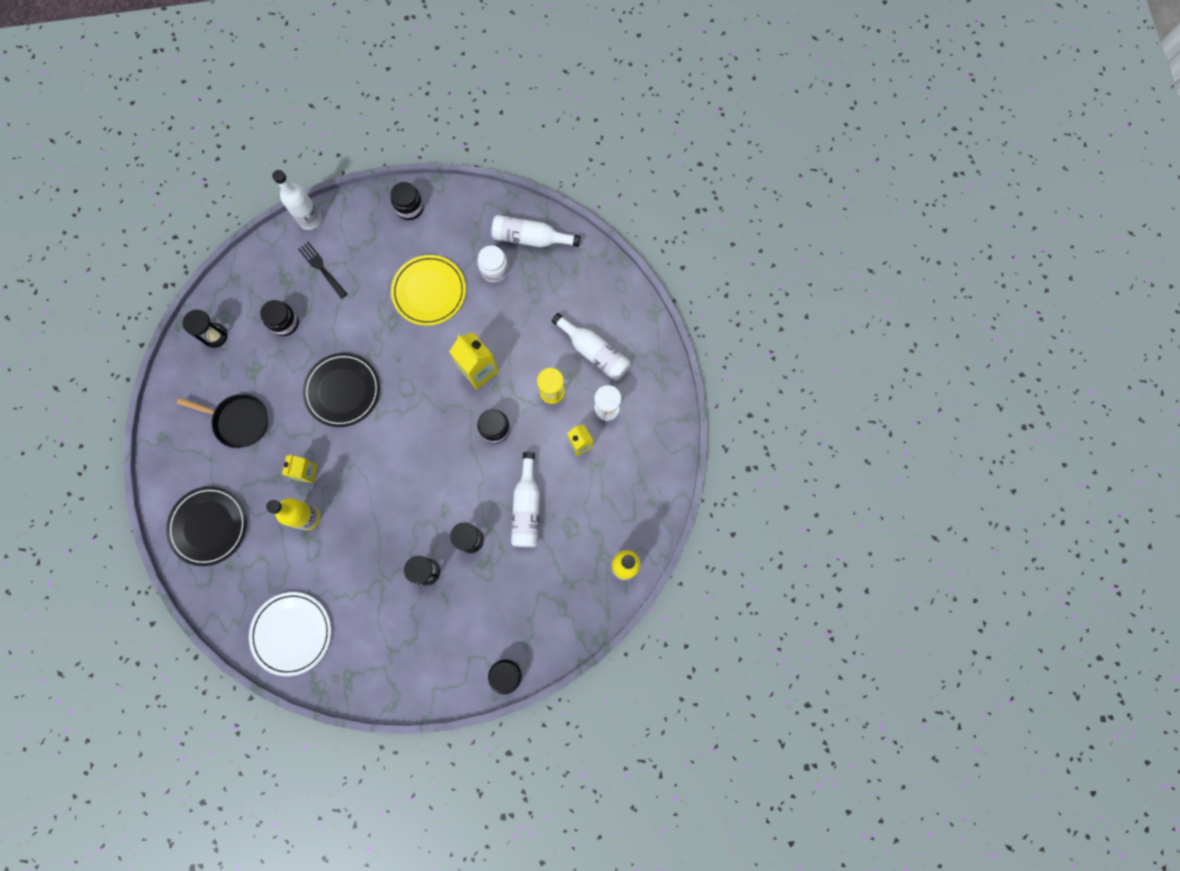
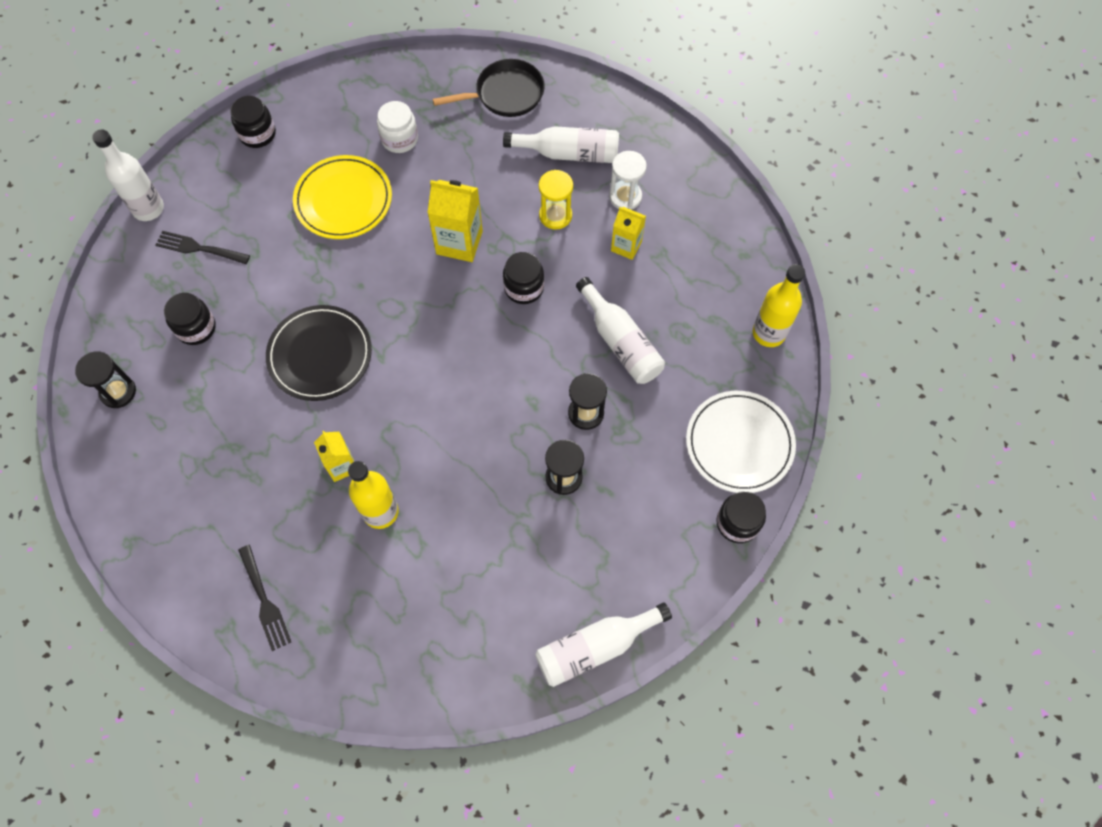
camera: 35 degrees left, 10 degrees down
(209, 526) = (264, 601): black plate -> black fork
(239, 421) = (217, 463): black pan -> black pan (505, 94)
(292, 633) = (458, 650): white plate -> white plate (739, 443)
(530, 238) = (415, 89): white bottle -> white bottle (595, 647)

